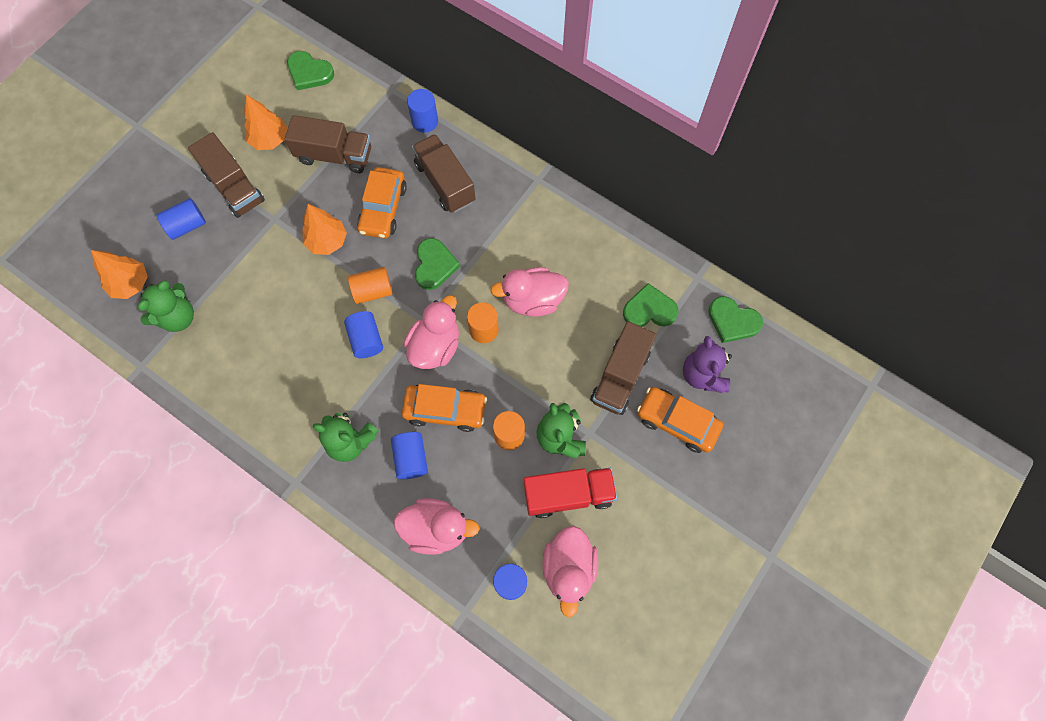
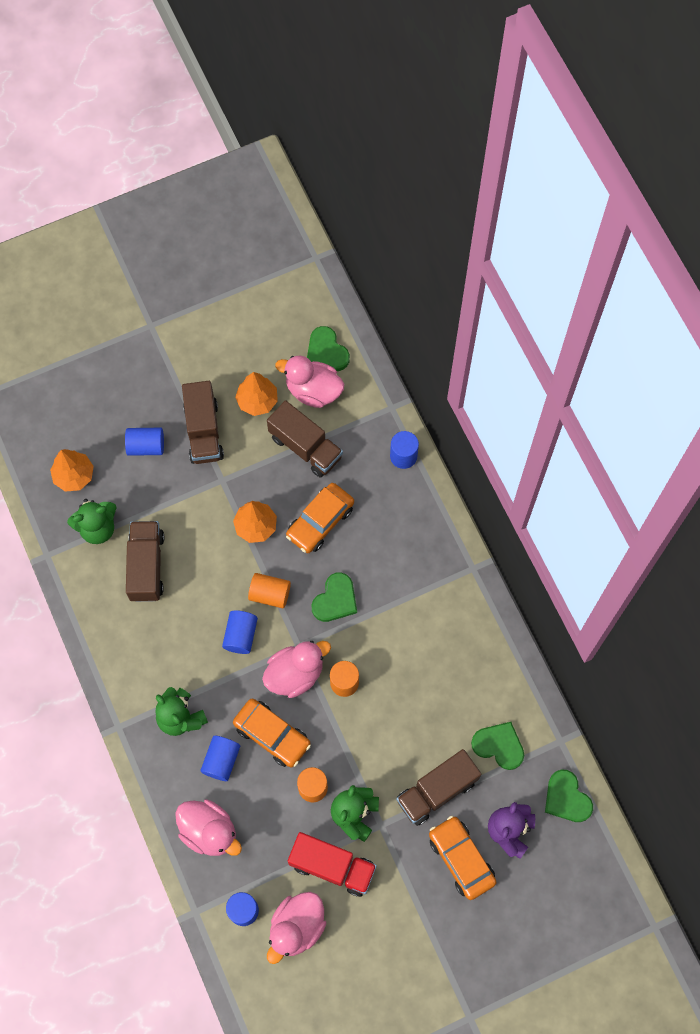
camera: 30 degrees right, 0 degrees up
(445, 183) = (388, 526): brown truck -> brown truck (146, 566)
(532, 300) = (401, 680): pink duck -> pink duck (313, 390)

